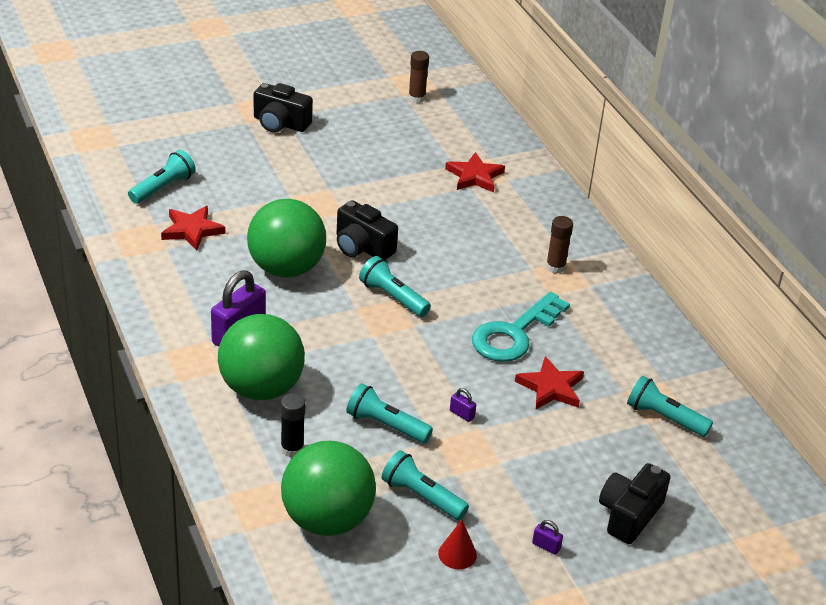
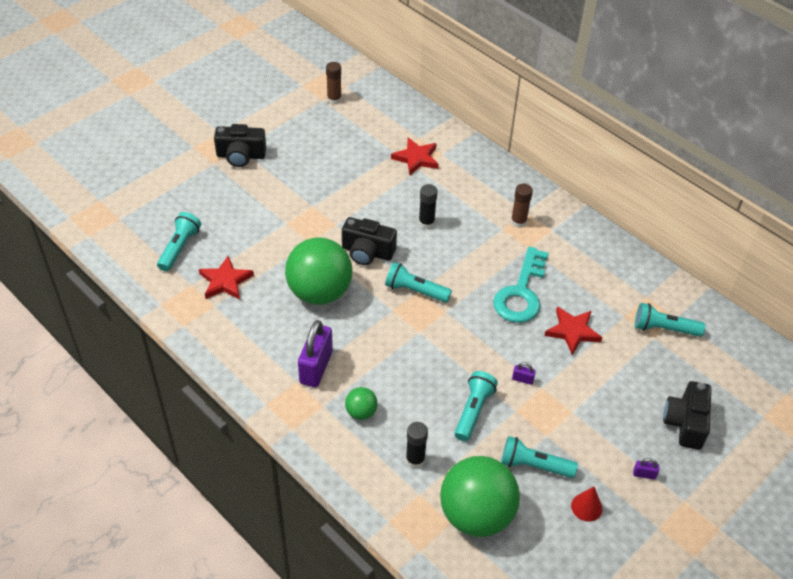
camera: 20 degrees left, 10 degrees up
(261, 388) = (361, 412): green ball -> green ball, size x0.45
(386, 425) = (473, 411): turquoise flashlight -> turquoise flashlight turned 105 degrees clockwise
(447, 239) = (426, 223): none -> black glue stick

